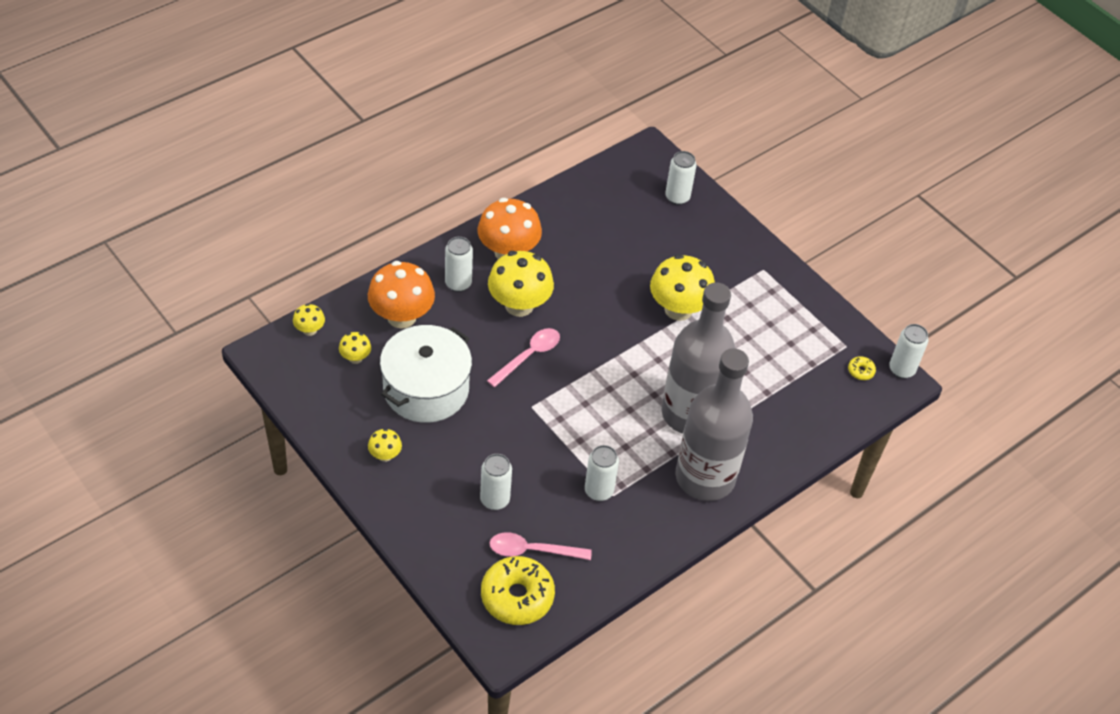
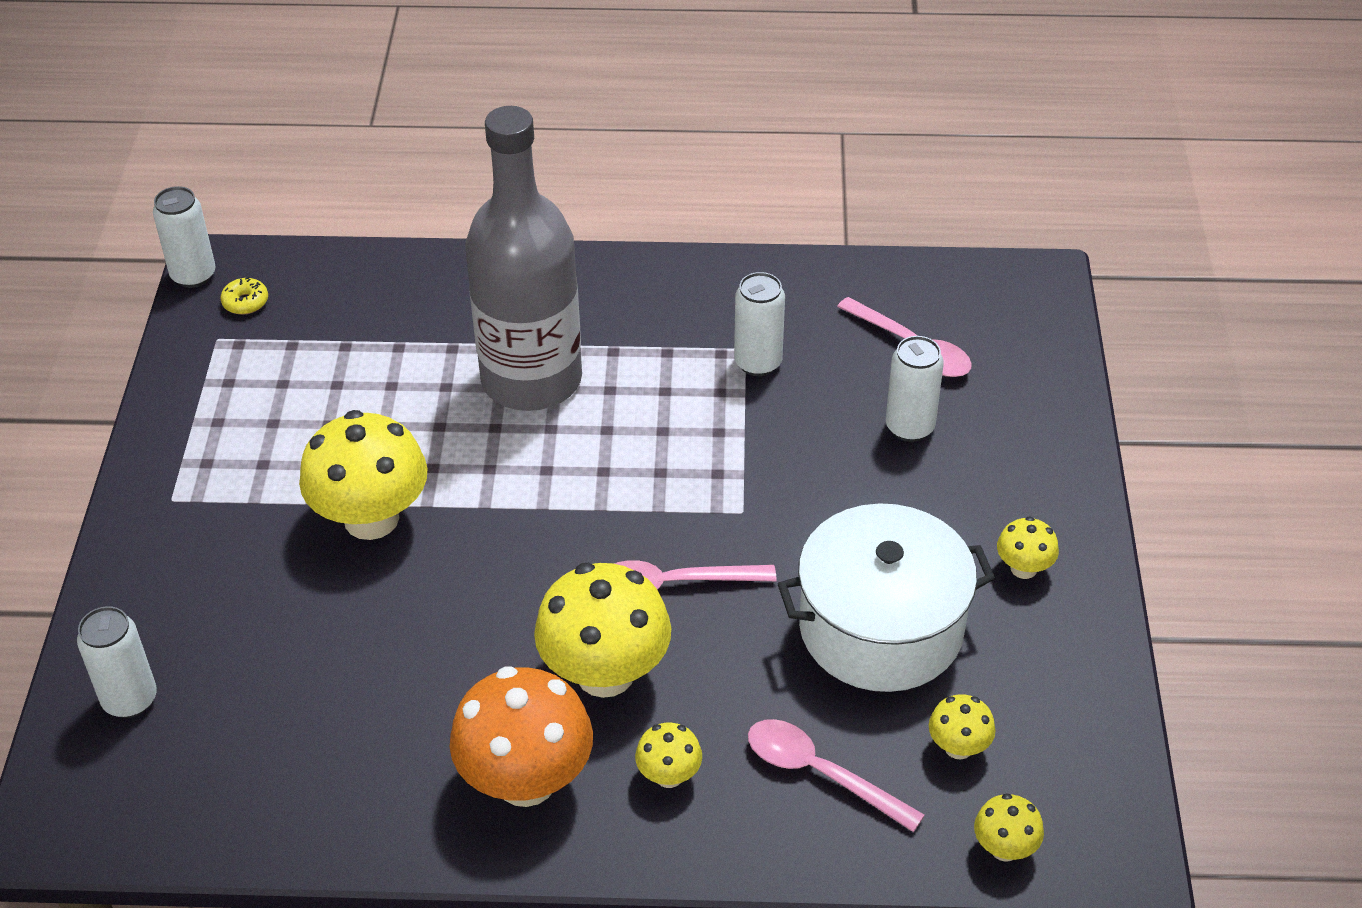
camera: 135 degrees left, 5 degrees down
(401, 317) = (820, 773): orange mushroom -> pink spoon
(458, 283) = (669, 775): white can -> yellow mushroom
(517, 596) = (977, 314): yellow donut -> none
(705, 477) = (603, 304): grey bottle -> none

